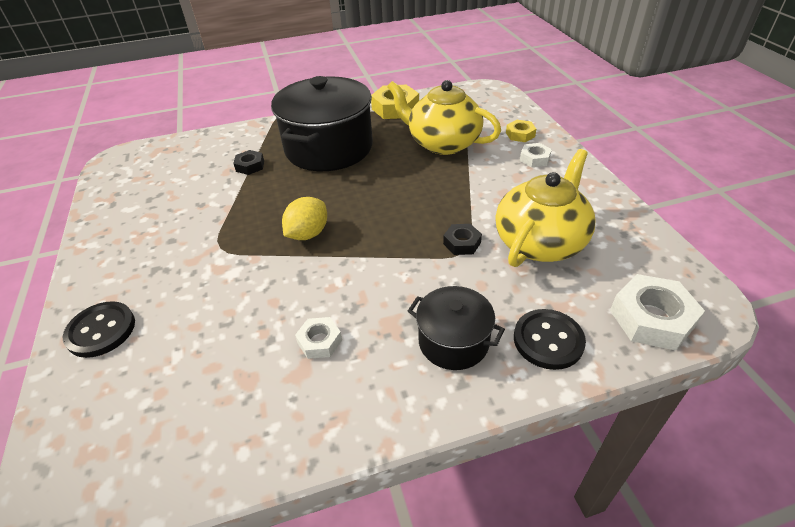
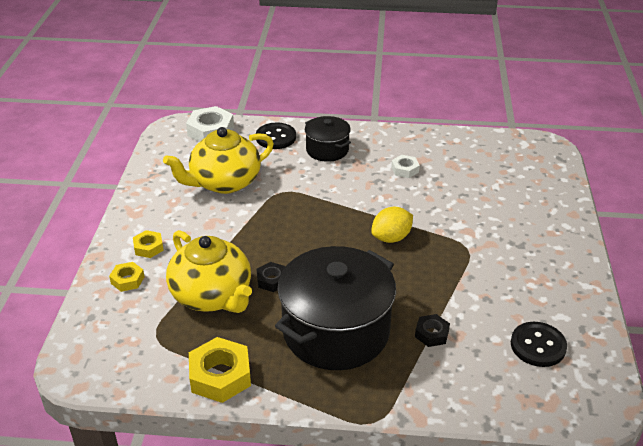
camera: 160 degrees left, 5 degrees down
(101, 330) = (550, 212): black button -> black button (538, 346)
(462, 243) = (278, 197): black nut -> black nut (272, 280)
(534, 159) = (148, 247): white nut -> yellow nut

